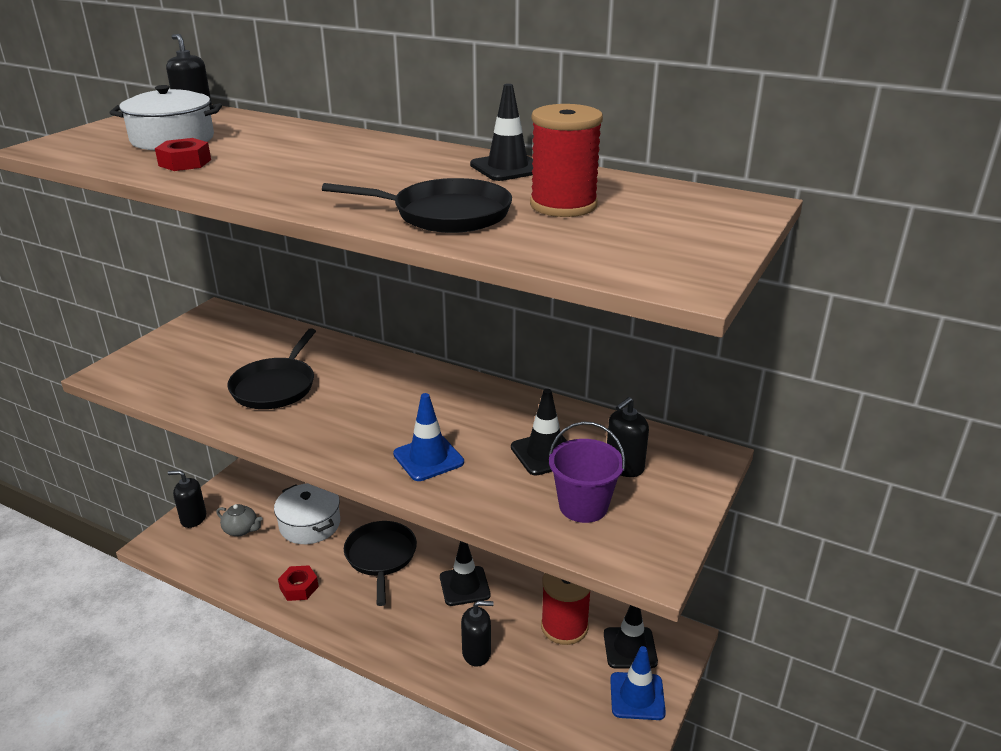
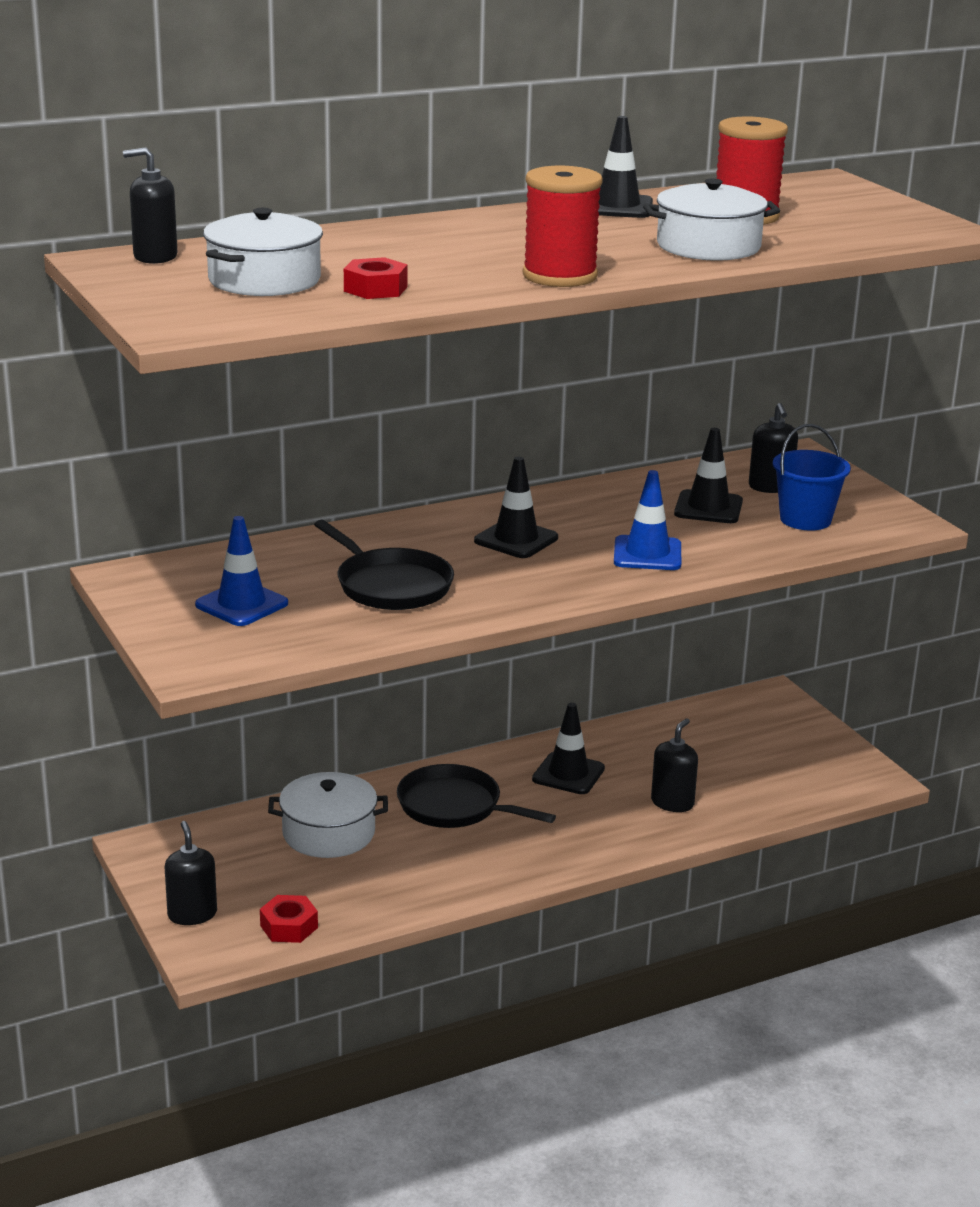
camera: 55 degrees left, 5 degrees down
(193, 518) = (192, 914): black soap dispenser -> black soap dispenser turned 120 degrees clockwise
(241, 530) = (270, 884): grey teapot -> none
(299, 587) = (438, 875): red nut -> red nut (289, 926)
(446, 214) = (708, 246): black pan -> white pot
(564, 626) = (692, 744): red spool -> red spool (559, 276)
(583, 506) = (805, 519): purple bucket -> blue bucket
(630, 648) = (757, 724): black traffic cone -> black traffic cone (516, 539)
(637, 696) = (817, 745): blue traffic cone -> blue traffic cone (241, 604)

